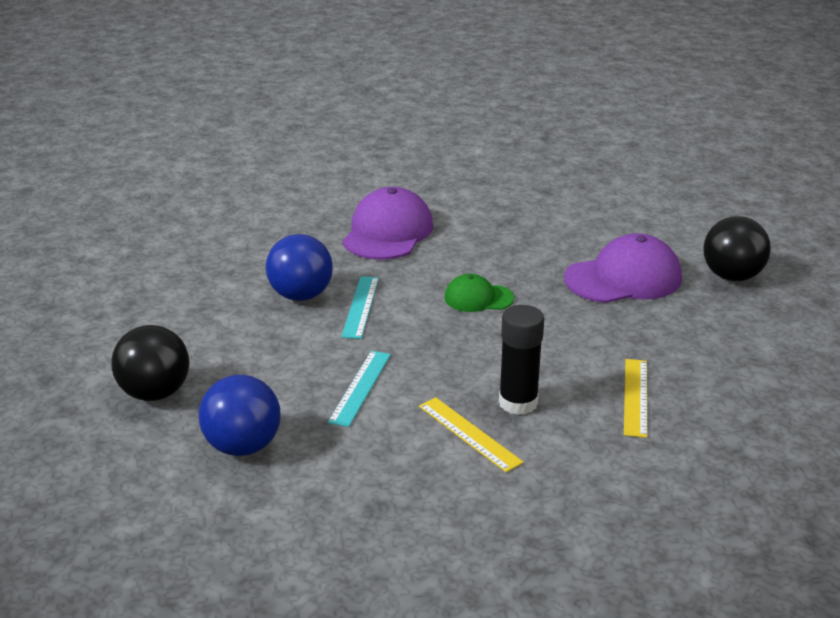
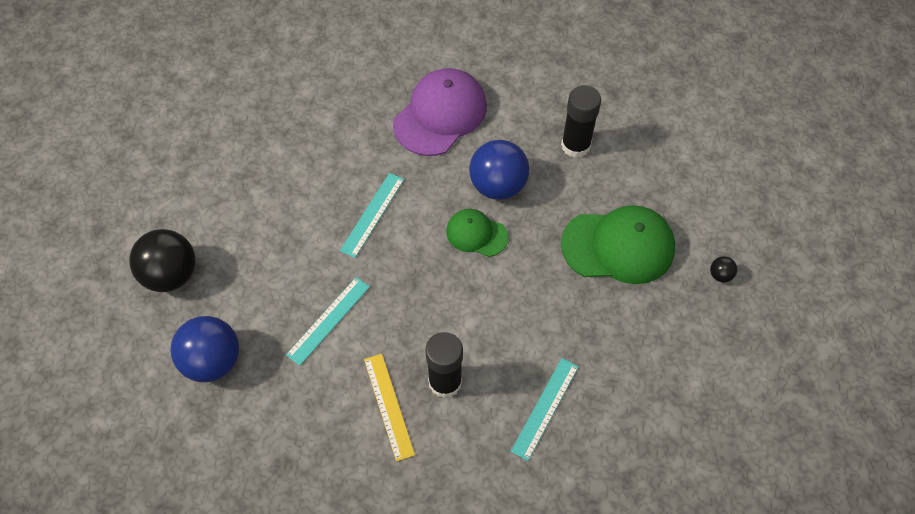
camera: 20 degrees right, 30 degrees up
(301, 295) = (330, 183): blue ball -> blue ball (498, 185)
(534, 227) = (575, 145): none -> black glue stick
(623, 278) = (618, 246): purple cap -> green cap
(635, 397) = (545, 408): yellow ruler -> turquoise ruler
(732, 276) = (720, 275): black ball -> black ball, size x0.42

